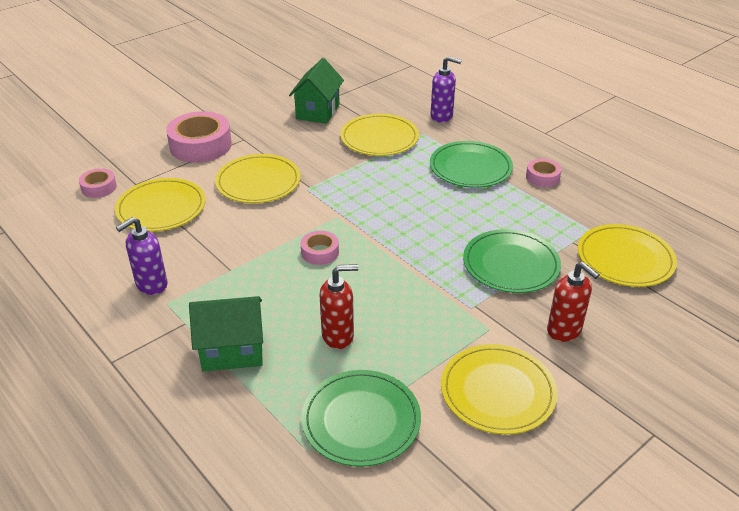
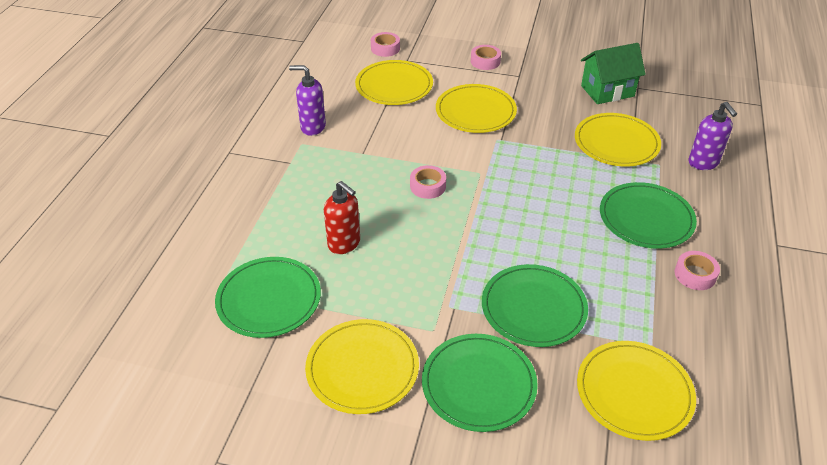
camera: 55 degrees right, 5 degrees up
(200, 145) = (485, 61): pink tape -> pink tape, size x0.52
(232, 351) = (283, 199): green house -> none
(564, 330) = (478, 384): red soap dispenser -> green plate

